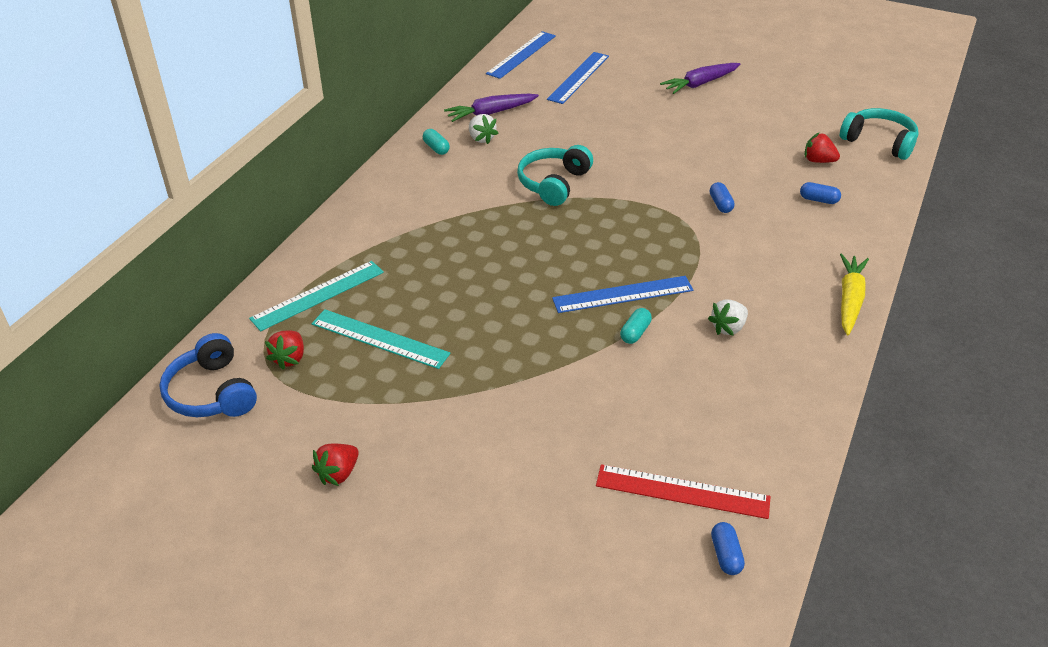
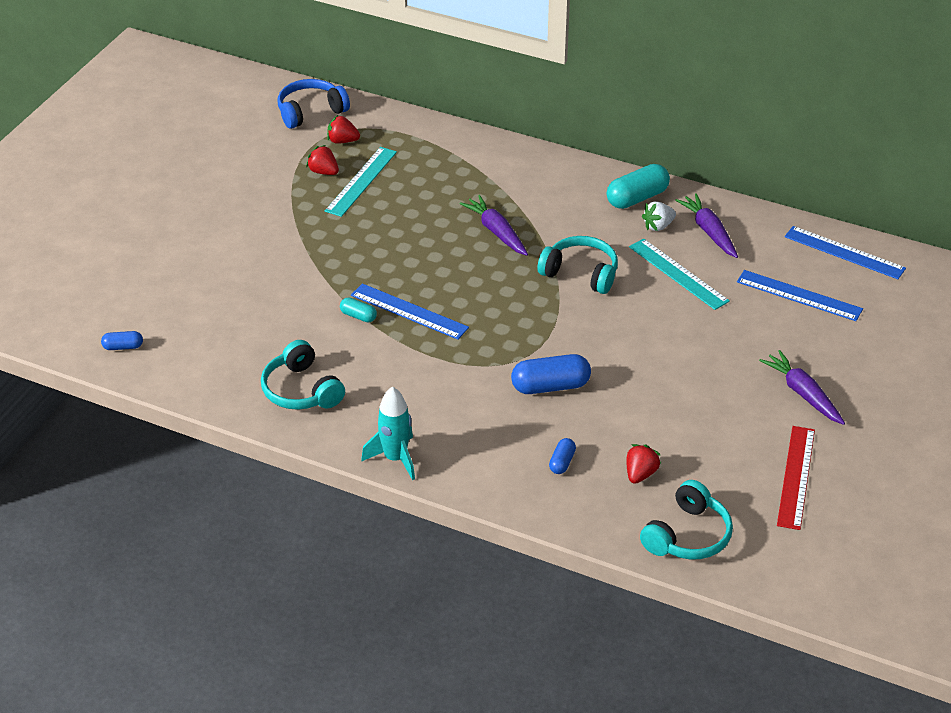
camera: 90 degrees right, 0 degrees up
(318, 295) = (415, 147): turquoise ruler -> turquoise ruler (678, 274)
(338, 473) = (227, 172): red strawberry -> red strawberry (323, 172)
(436, 148) = (637, 198): turquoise capsule -> turquoise capsule, size x1.90
(486, 234) = (496, 232): none -> purple carrot
(623, 294) = (409, 311): blue ruler -> blue ruler turned 45 degrees counterclockwise
(682, 491) = (183, 330): red ruler -> red ruler (796, 477)
(720, 204) = (550, 386): blue capsule -> blue capsule, size x1.90
(728, 328) = (360, 372): white strawberry -> none
(767, 373) = (301, 390): none -> turquoise headphones
(849, 300) = (395, 458): yellow carrot -> turquoise rocket

